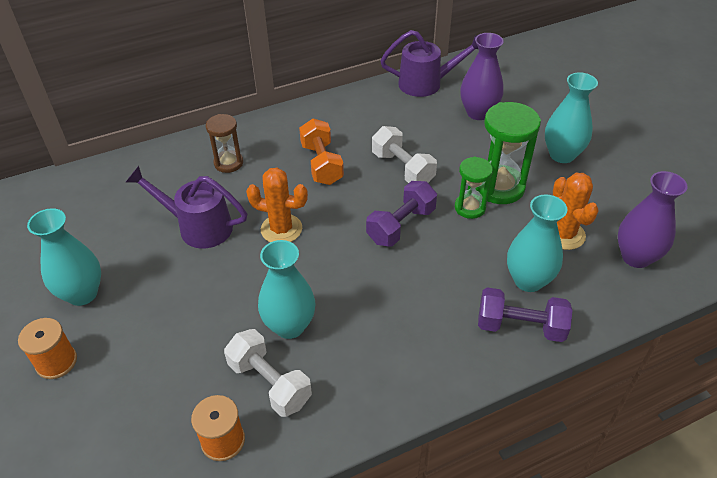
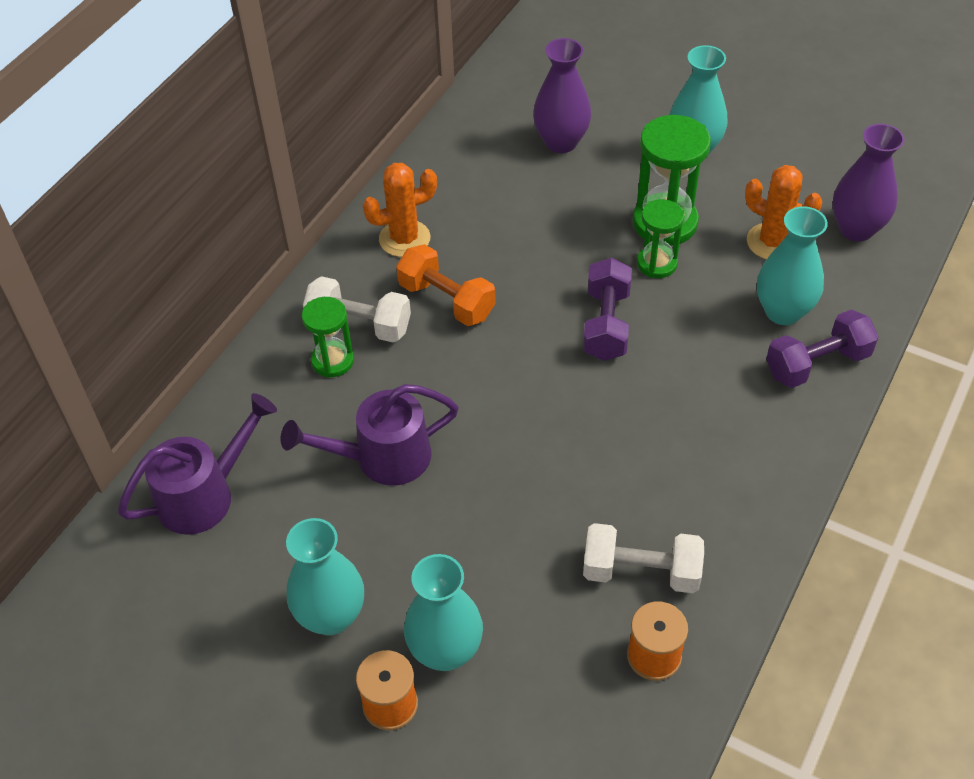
camera: 35 degrees left, 5 degrees up
(228, 163) = (333, 361): brown hourglass -> green hourglass
(281, 229) = (481, 404): orange cactus -> orange cactus (404, 239)
(289, 326) = (601, 502): turquoise vase -> turquoise vase (445, 651)
(402, 168) = (543, 256): white dumbbell -> white dumbbell (359, 325)
(427, 83) = (467, 132): purple watering can -> purple watering can (205, 494)

